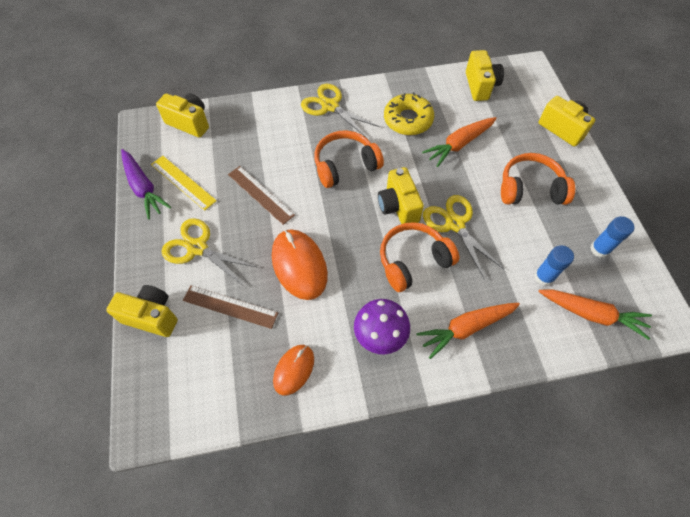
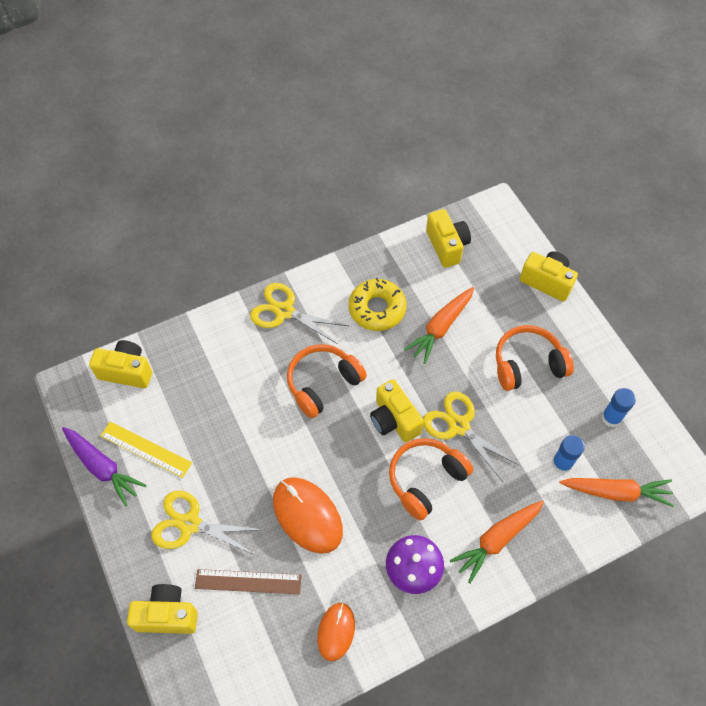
camera: 15 degrees left, 0 degrees up
(261, 194) = (239, 442): brown ruler -> none

